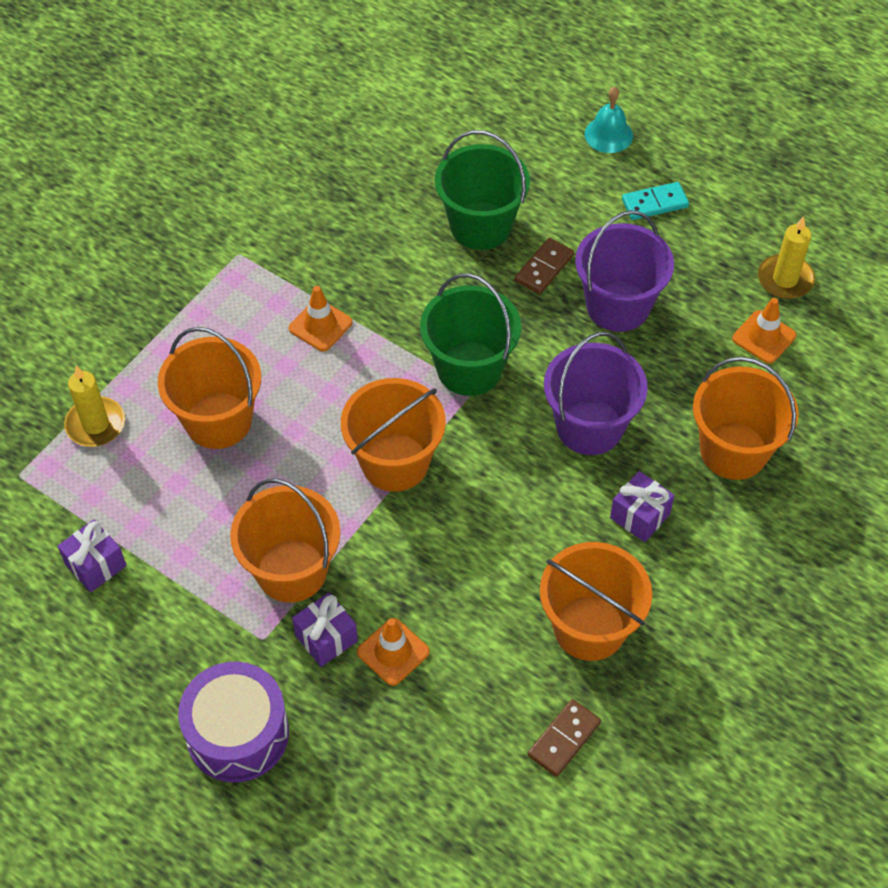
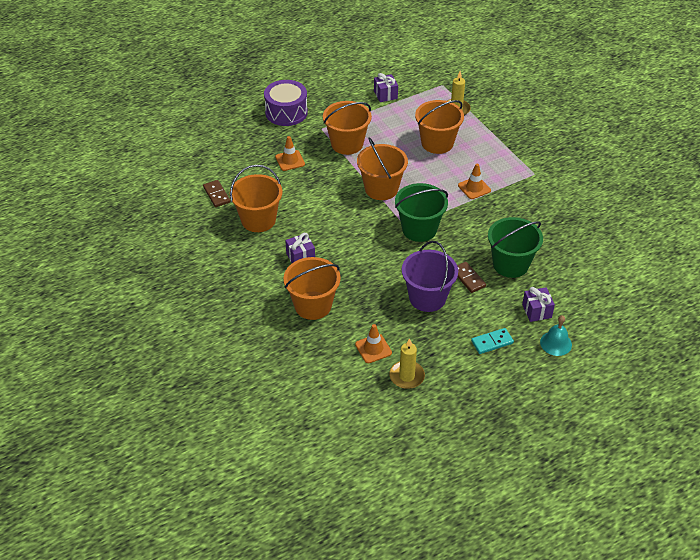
camera: 115 degrees right, 10 degrees down
(326, 638) = (309, 145): purple gift -> purple gift (536, 311)
(589, 427) = (360, 259): purple bucket -> none
(654, 203) = (492, 342): turquoise domino -> turquoise domino turned 60 degrees clockwise

